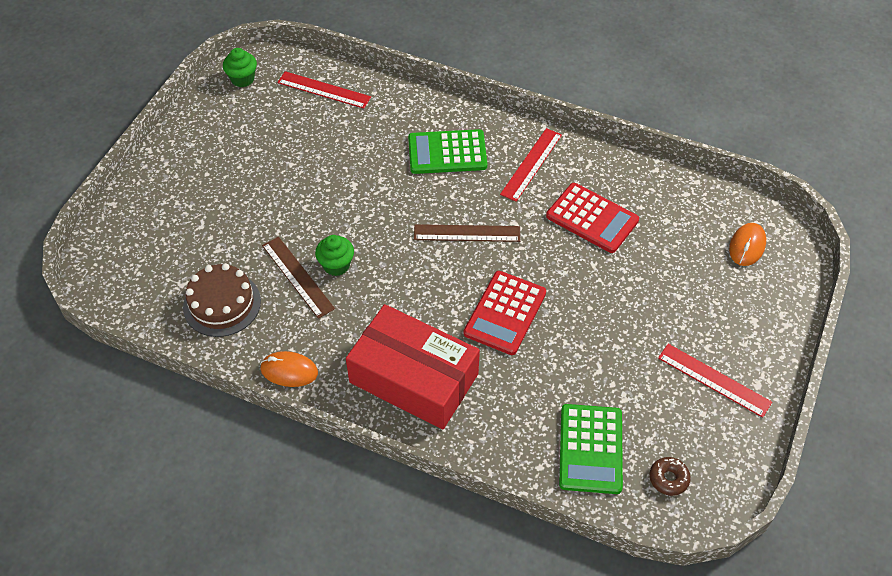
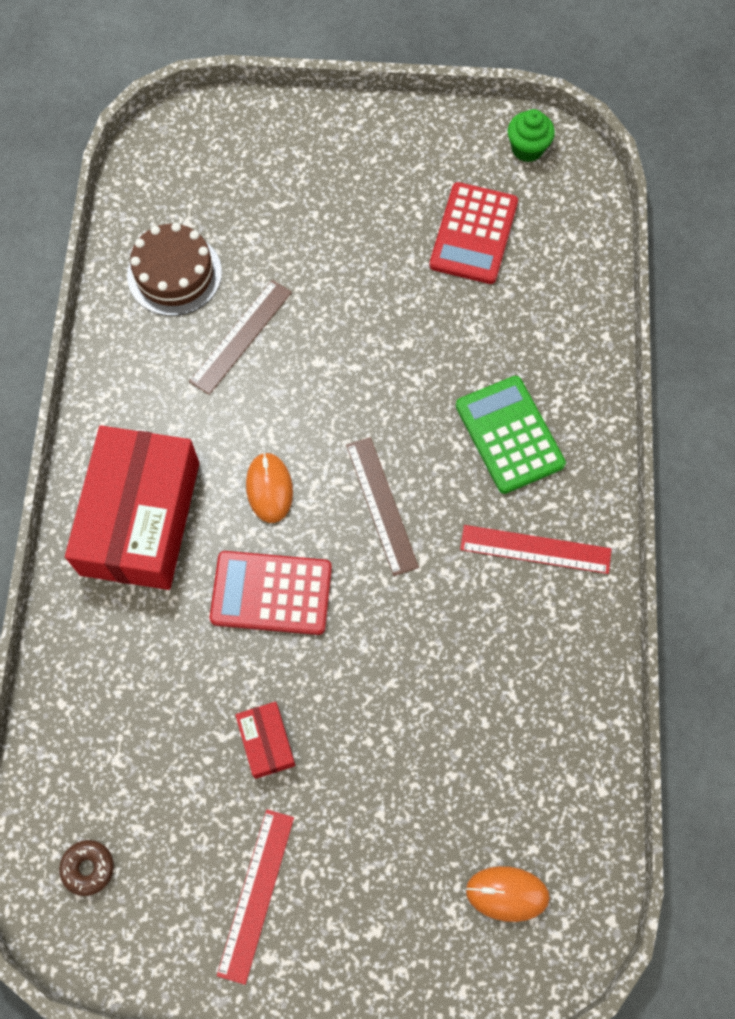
camera: 70 degrees right, 15 degrees up
(289, 371) = (107, 380): orange mouse -> orange mouse (269, 489)
(324, 90) = (552, 247): red ruler -> none
(336, 265) = (273, 372): green cupcake -> none
(590, 449) = (103, 758): green calculator -> none
(592, 218) = (471, 659): red calculator -> red calculator (473, 234)
(611, 345) = (266, 742): none -> red box

